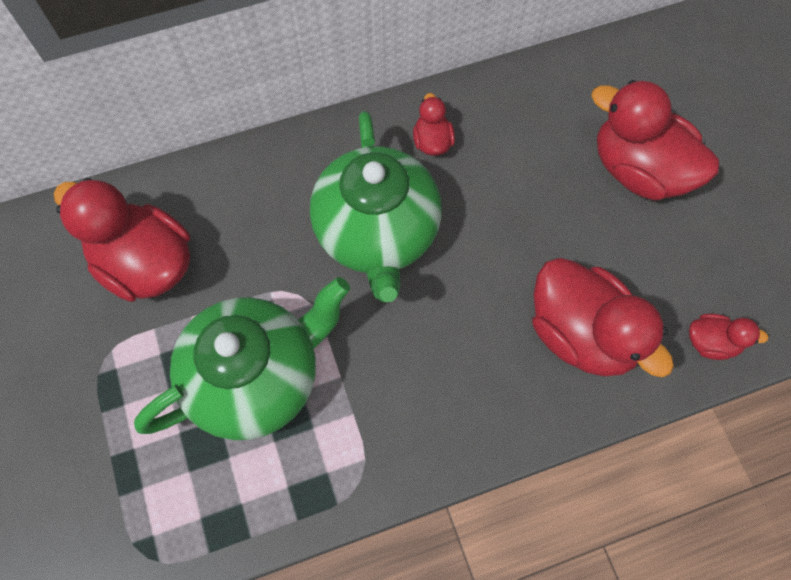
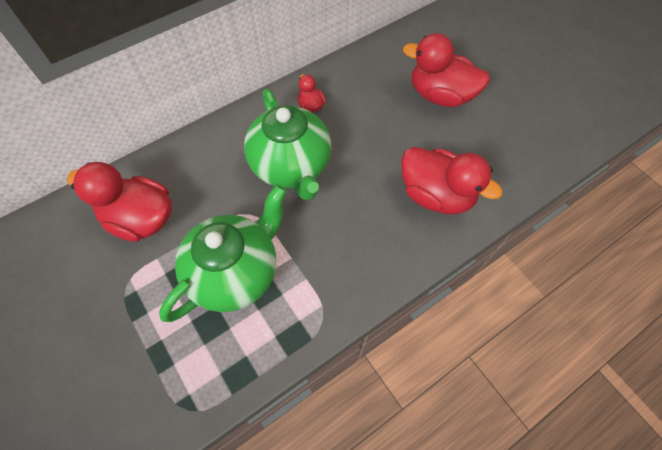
camera: 15 degrees left, 5 degrees down
(711, 342) = (514, 182): red duck -> none

